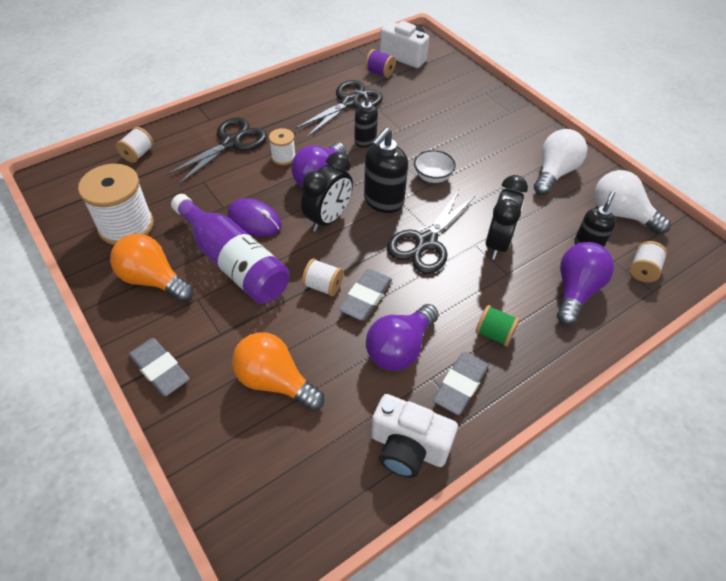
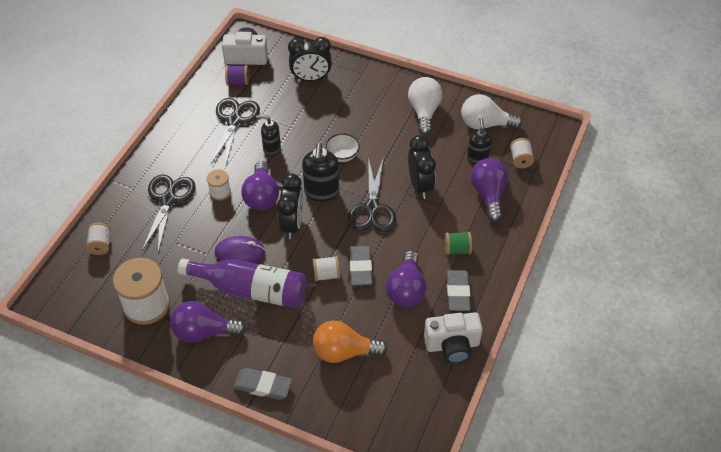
camera: 30 degrees left, 0 degrees up
(153, 280) = (204, 332): orange light bulb -> purple light bulb
(453, 96) = (311, 78): none -> black clock

